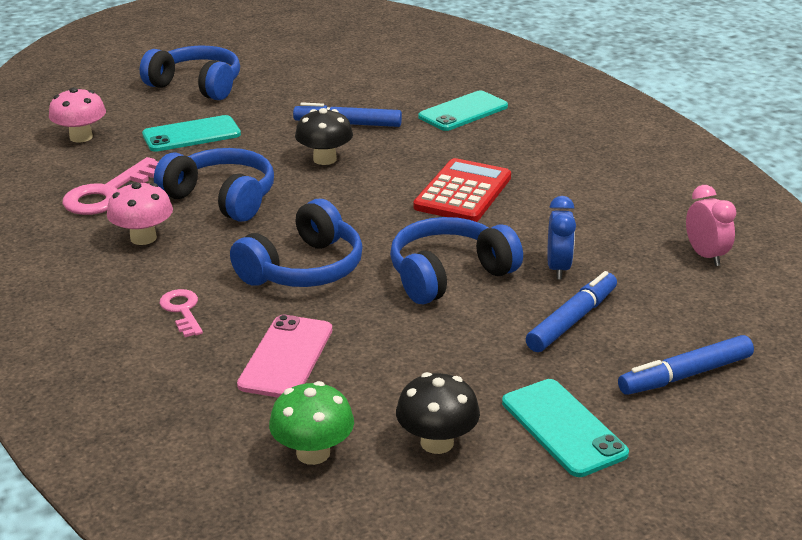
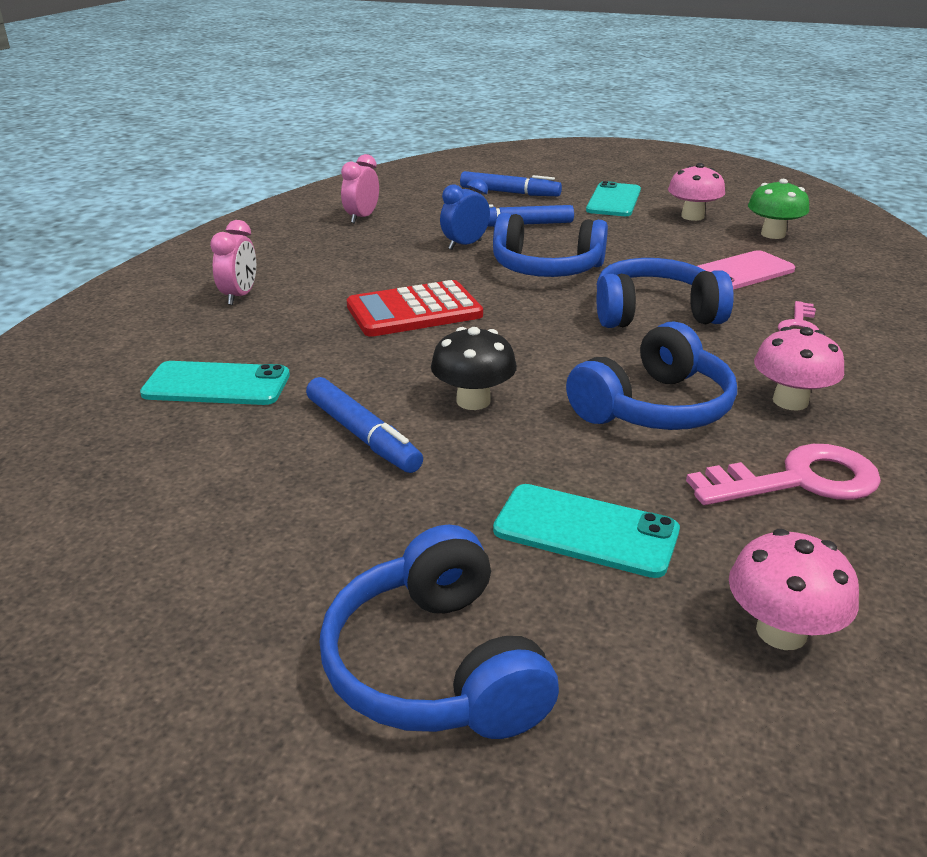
camera: 135 degrees left, 0 degrees up
(222, 198) = (654, 407): blue headphones -> blue headphones turned 120 degrees counterclockwise
(437, 442) = (692, 216): black mushroom -> pink mushroom
(584, 152) = (239, 296): none -> pink clock

